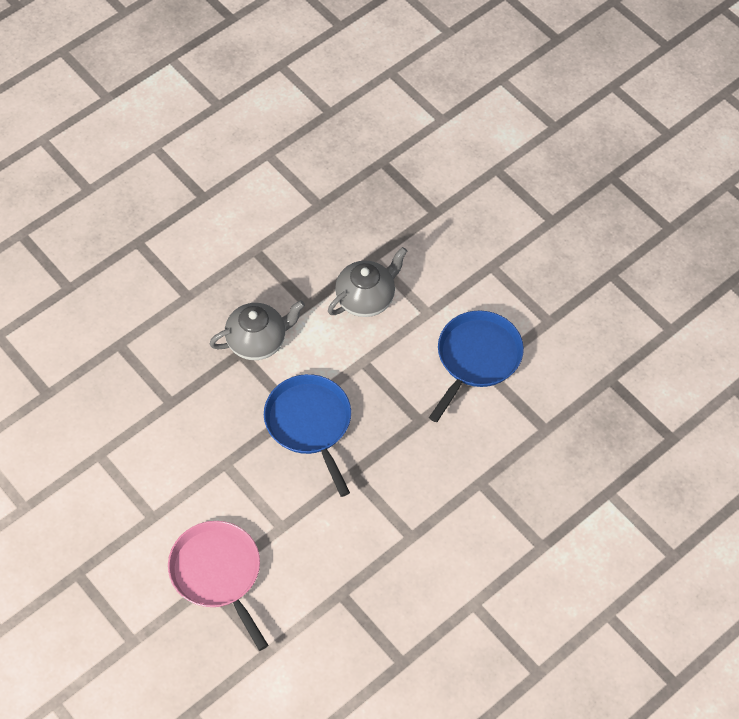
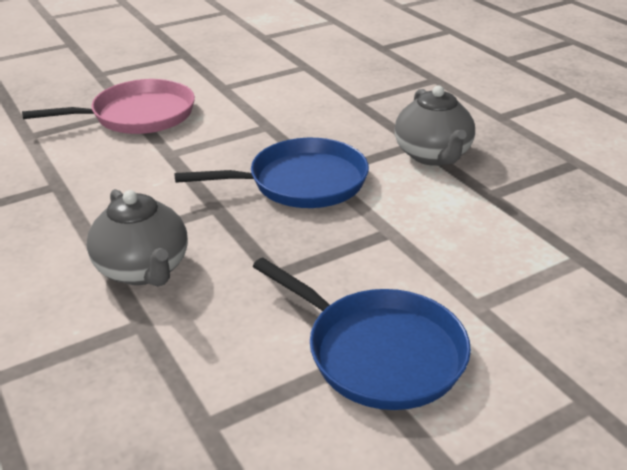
camera: 100 degrees right, 25 degrees down
(366, 298) = (503, 245): grey teapot -> grey teapot (143, 270)

